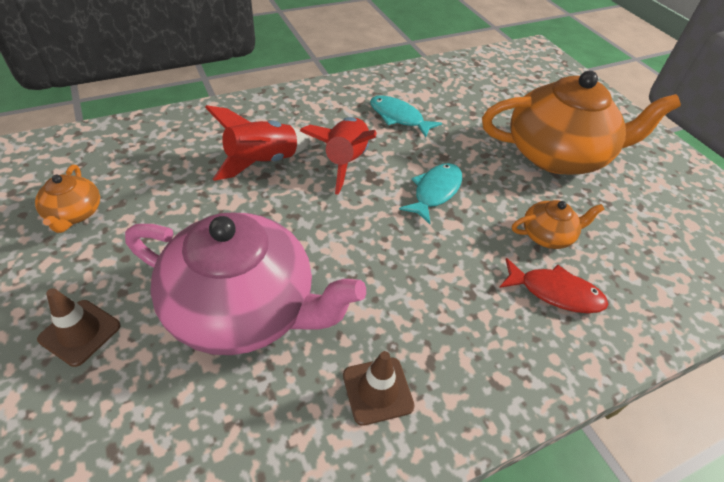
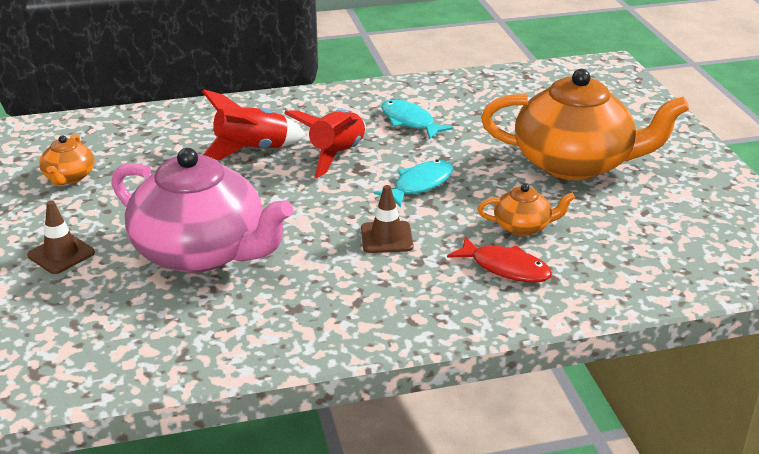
camera: 15 degrees right, 15 degrees down
(377, 390) = (301, 313): brown traffic cone -> brown traffic cone (386, 238)

